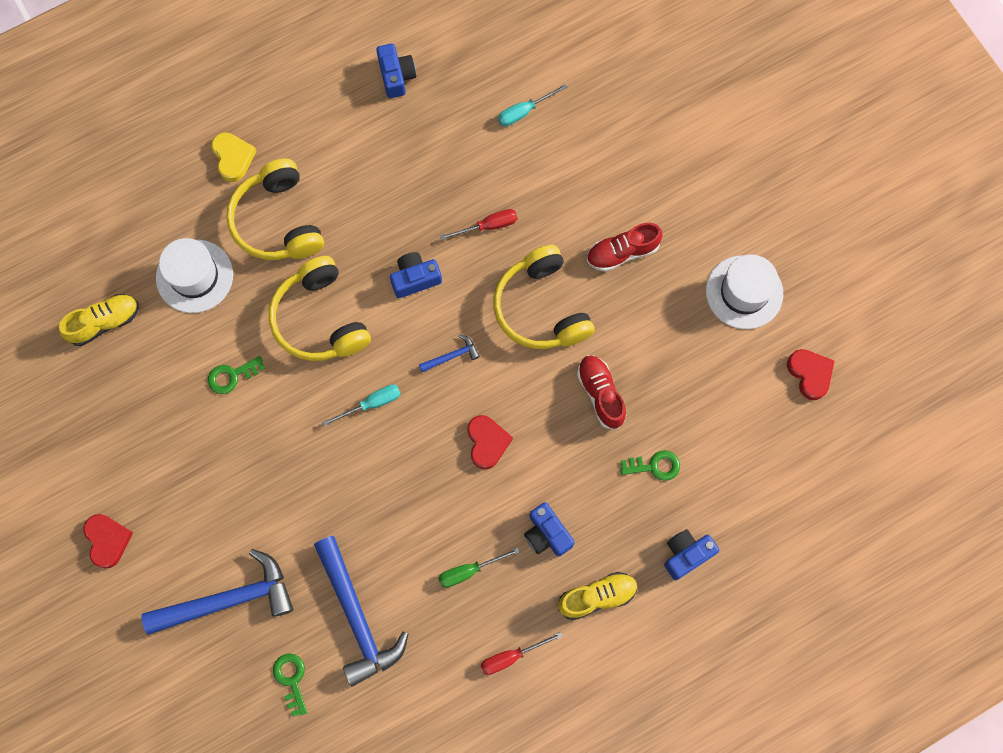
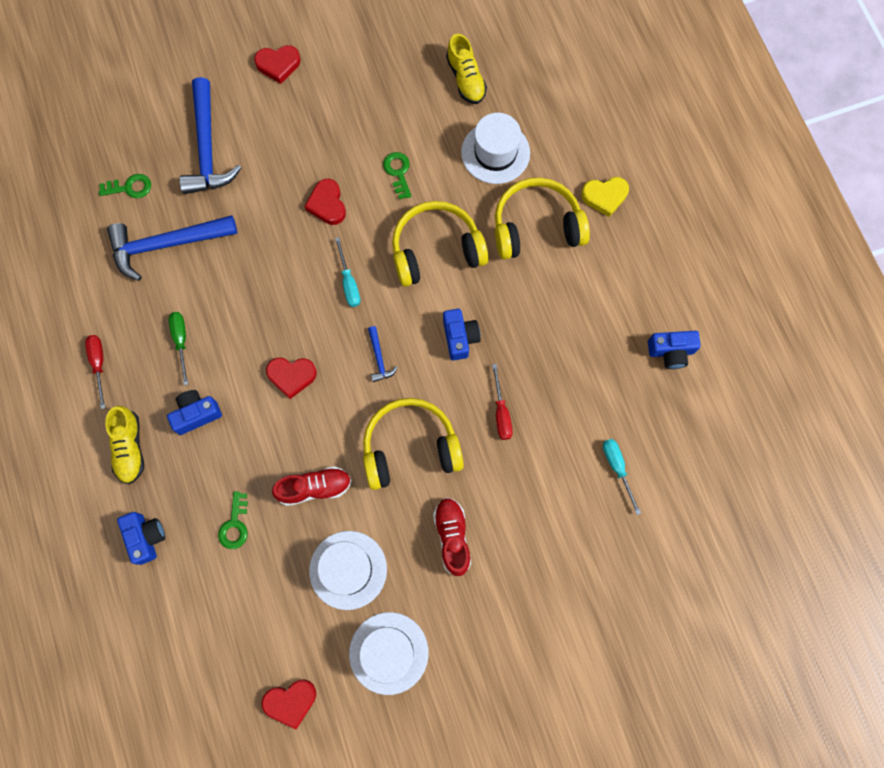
camera: 100 degrees right, 0 degrees up
(282, 446) = (327, 204): none -> red heart
(675, 345) = (348, 570): none -> white hat

